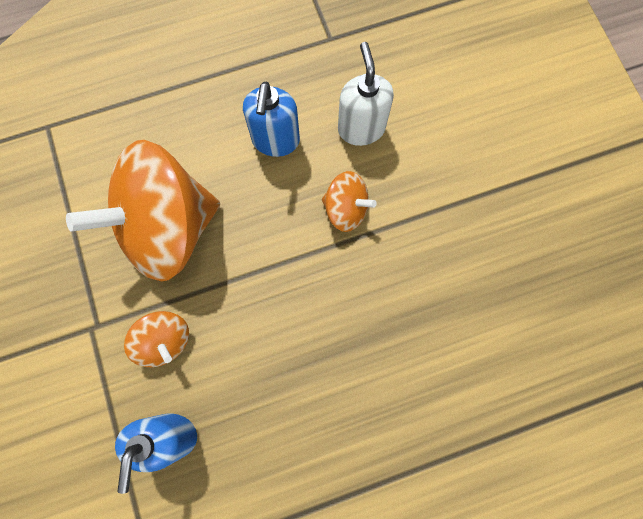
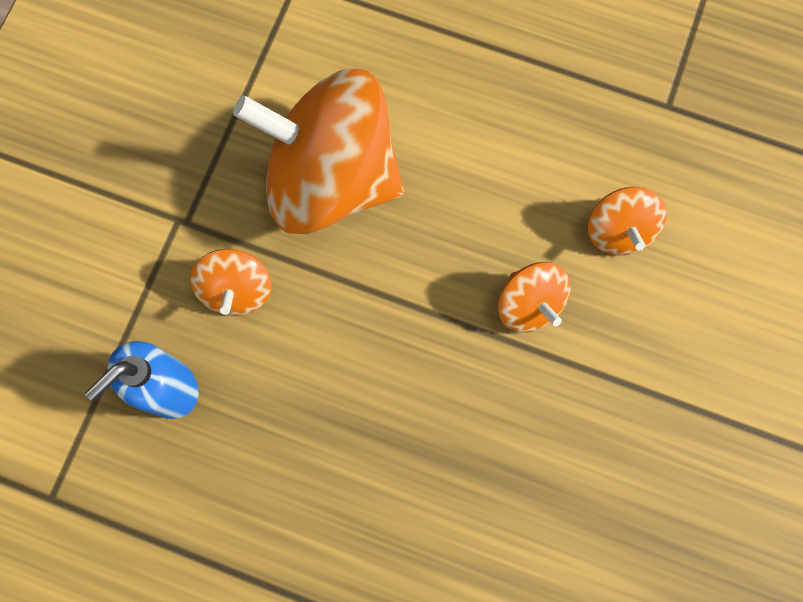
camera: 40 degrees right, 0 degrees up
(275, 141) = (514, 173): blue soap dispenser -> none
(361, 128) = (618, 231): white soap dispenser -> orange spinning top

